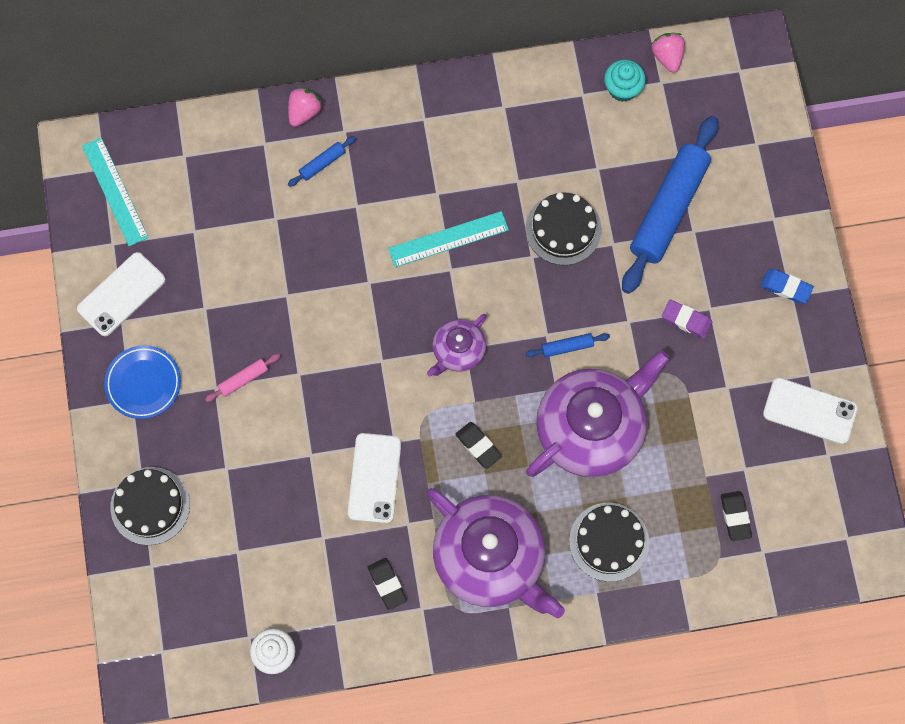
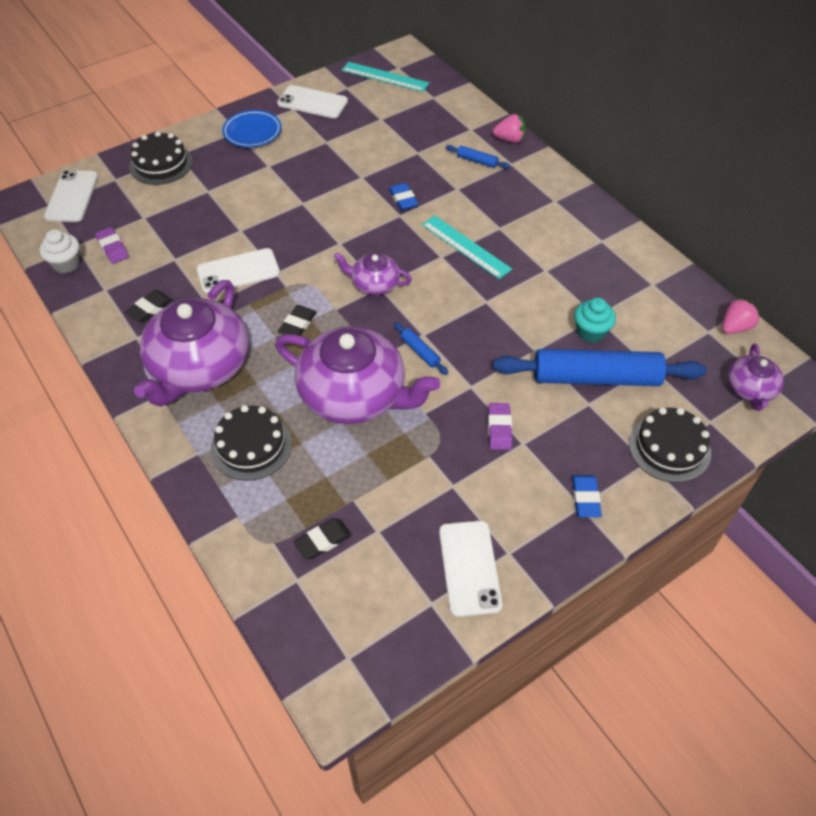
camera: 65 degrees right, 20 degrees down
(115, 191) = (385, 77): turquoise ruler -> turquoise ruler turned 75 degrees clockwise
(159, 622) = (72, 196): none -> white phone
(243, 379) = (282, 177): pink rolling pin -> none
(273, 598) = (113, 248): none -> purple eraser
(346, 268) = (403, 199): none -> blue eraser
(563, 229) = (524, 313): black cake -> black cake (669, 448)
(622, 89) = (680, 308): turquoise cupcake -> turquoise cupcake (591, 332)
(739, 90) = (750, 389): none -> purple teapot

